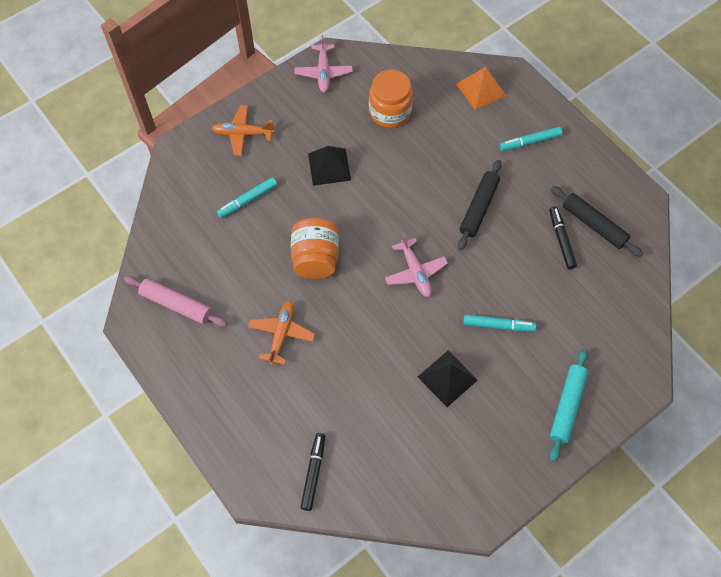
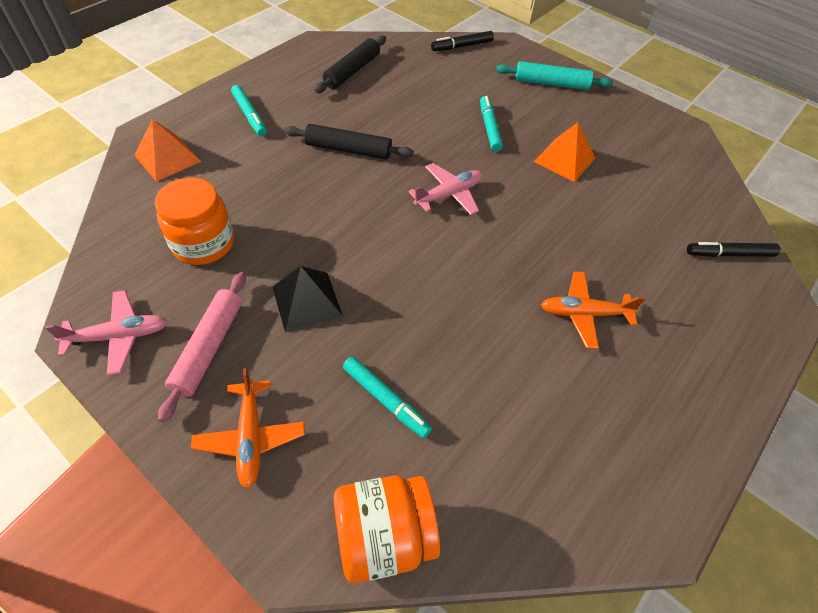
camera: 105 degrees left, 10 degrees down
(176, 304) = (600, 464): pink rolling pin -> pink rolling pin (209, 347)
(315, 259) = (461, 294): orange jar -> orange jar (384, 536)
(447, 378) = (564, 159): black pyramid -> orange pyramid
(561, 240) = (375, 90): black marker -> black marker (462, 46)

